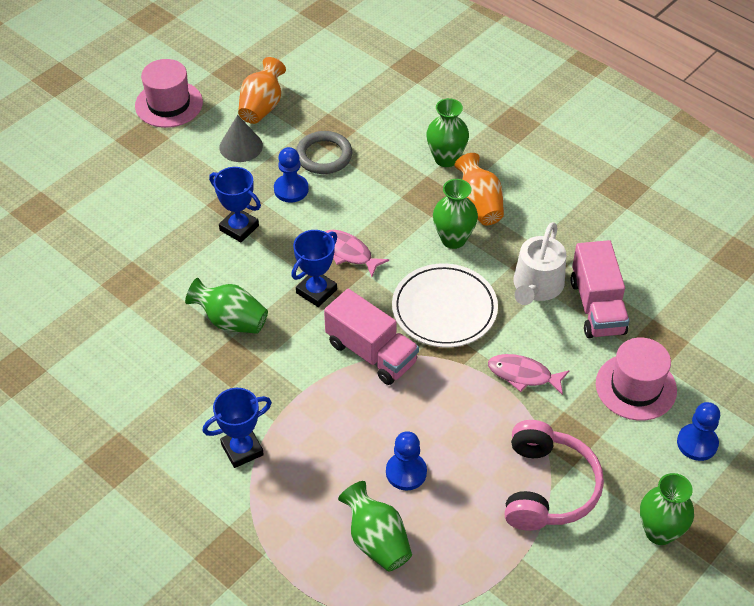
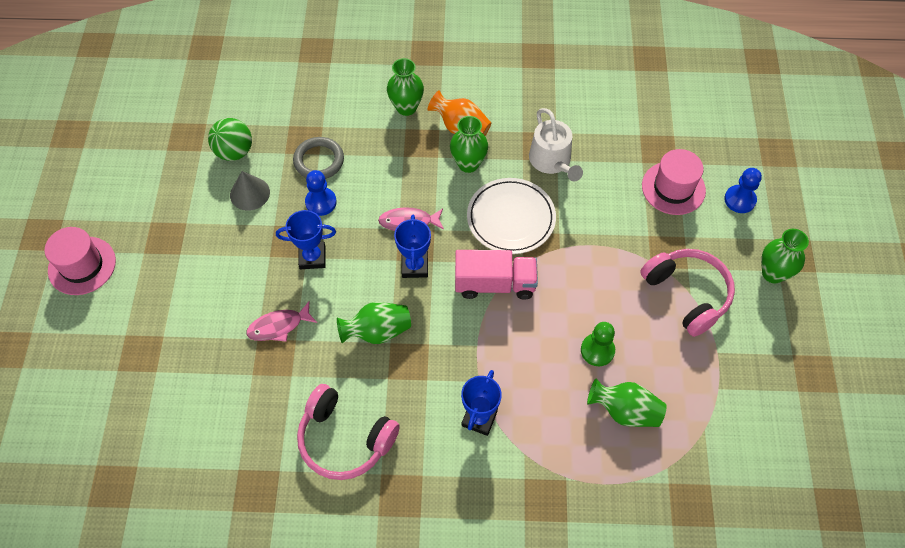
camera: 40 degrees left, 10 degrees up
(119, 384) = (345, 439): none -> pink headphones
(169, 104) = (158, 196): pink hat -> pink hat (82, 265)
(262, 106) = (234, 152): orange vase -> green ball
(406, 472) = (597, 350): blue pawn -> green pawn
(523, 375) = (602, 229): pink fish -> pink fish (278, 326)
(597, 307) = (601, 149): pink truck -> none

